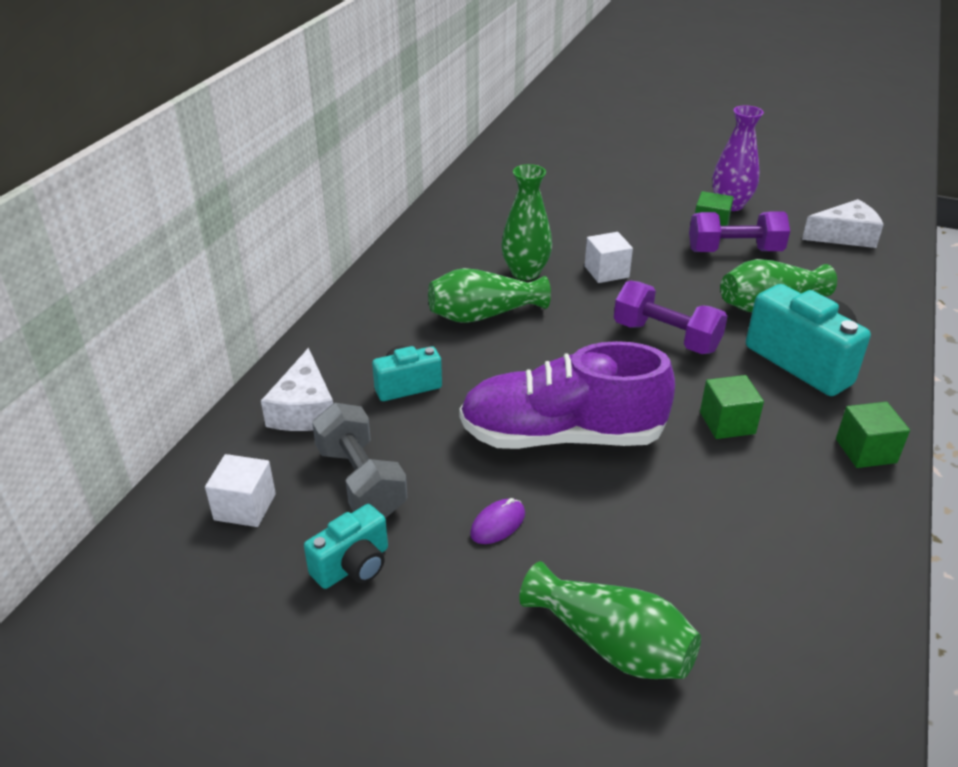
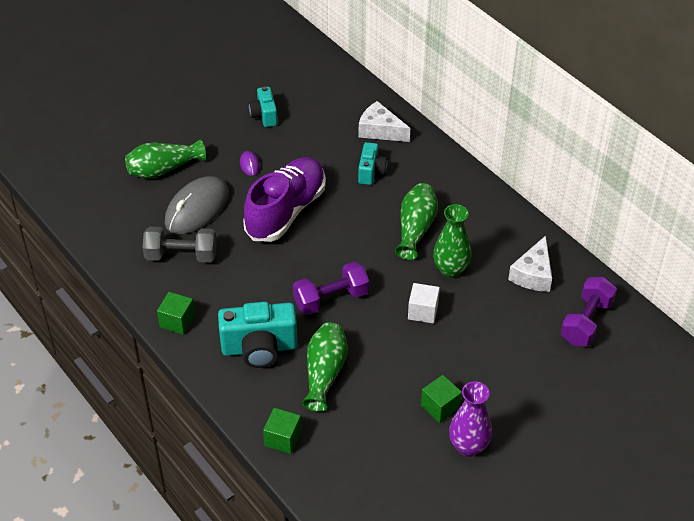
camera: 120 degrees right, 10 degrees up
(245, 507) = (325, 95): white cube -> none
(361, 481) = (312, 133): grey dumbbell -> grey dumbbell (181, 255)
(655, 540) = (197, 208): none -> grey mouse
(727, 423) = (242, 279): green cube -> green cube (283, 438)
(734, 251) = (399, 400): purple dumbbell -> purple dumbbell (586, 322)
(845, 236) = (372, 488): white cheese -> white cheese (533, 274)

